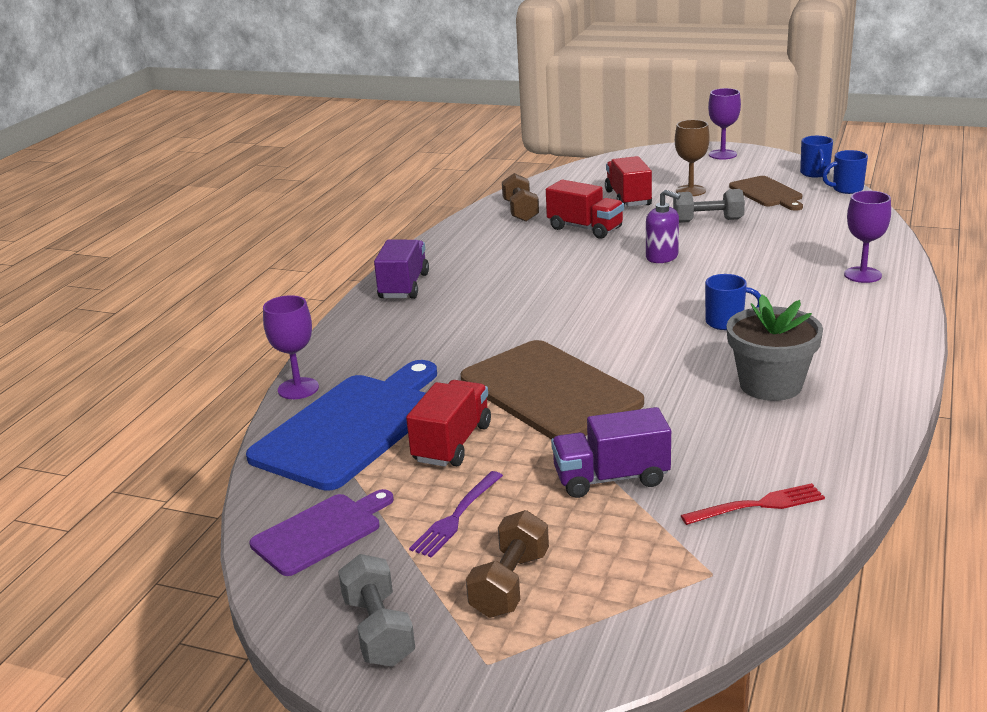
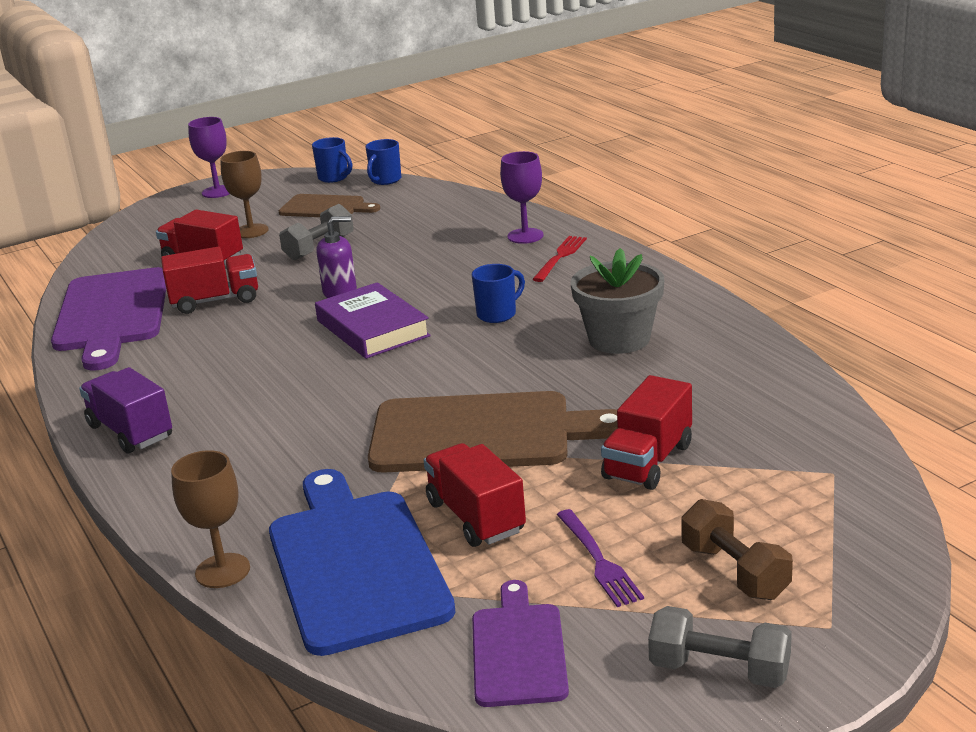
camera: 50 degrees left, 0 degrees up
(298, 388) = (222, 571): purple goblet -> brown goblet
(520, 211) = (111, 314): brown dumbbell -> purple cutting board
(611, 478) = (648, 461): purple truck -> red truck
(633, 291) = (373, 328): none -> purple book
(758, 505) = (771, 416): red fork -> red fork (560, 257)

